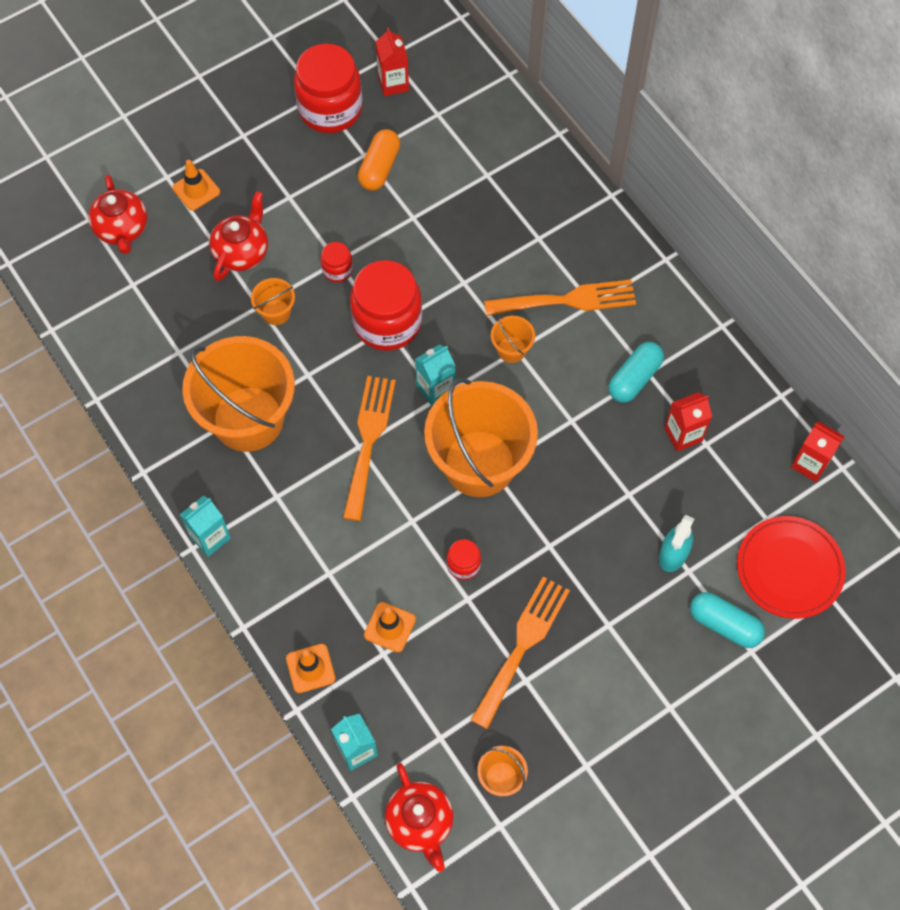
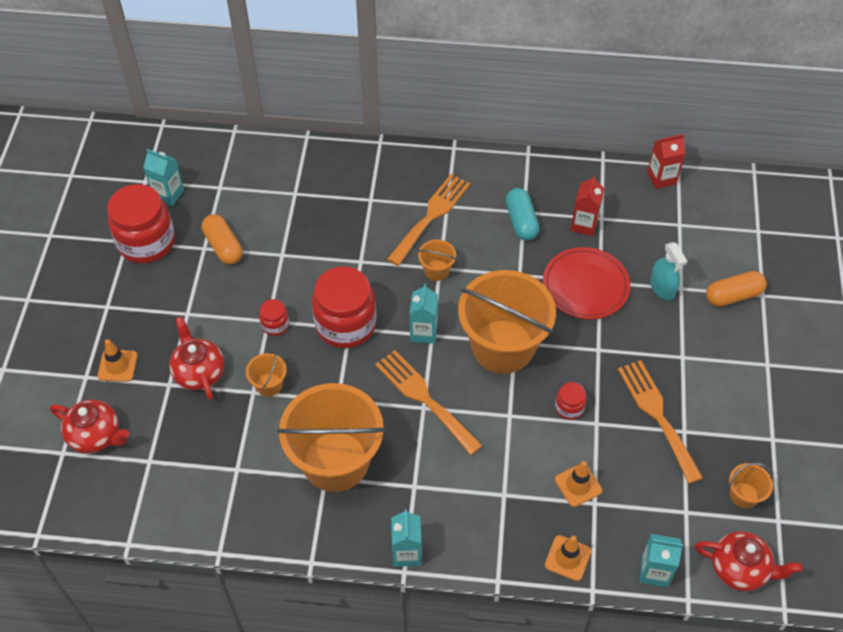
camera: 50 degrees left, 10 degrees down
(393, 83) = (168, 194): red carton -> turquoise carton
(724, 624) = (733, 296): turquoise capsule -> orange capsule
(789, 569) = (723, 237): red plate -> red plate (585, 285)

